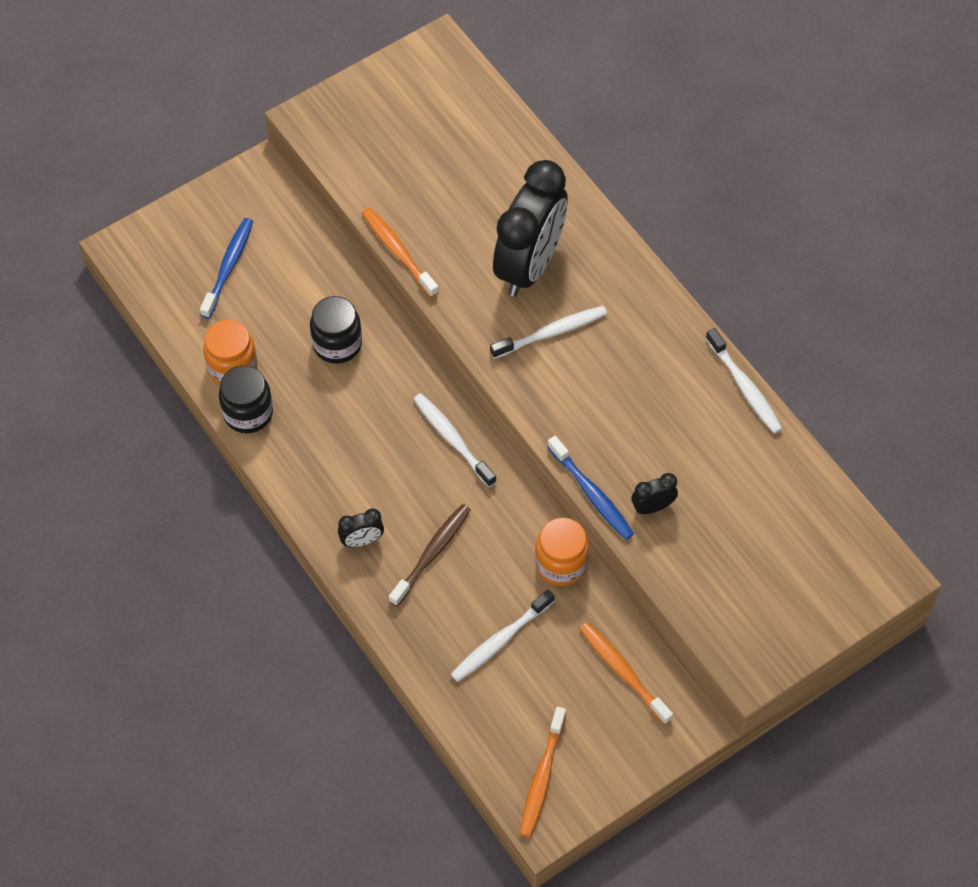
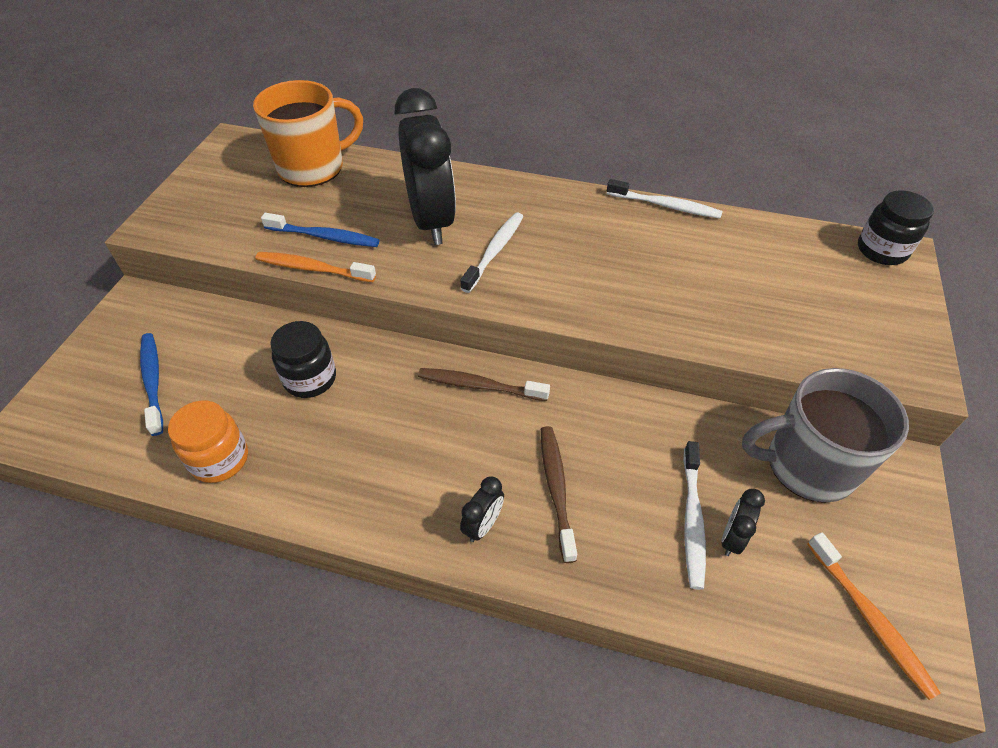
camera: 40 degrees left, 10 degrees down
(248, 413) = (268, 489): black jar -> black jar (881, 250)
(452, 439) = (479, 386): white toothbrush -> brown toothbrush
(483, 132) = (313, 168): none -> orange mug
(561, 564) = (665, 418): orange jar -> none
(592, 494) = (652, 336): blue toothbrush -> blue toothbrush (324, 237)
(622, 671) = (807, 465): orange toothbrush -> grey mug
(652, 507) = (705, 315): black clock -> black clock (732, 538)

